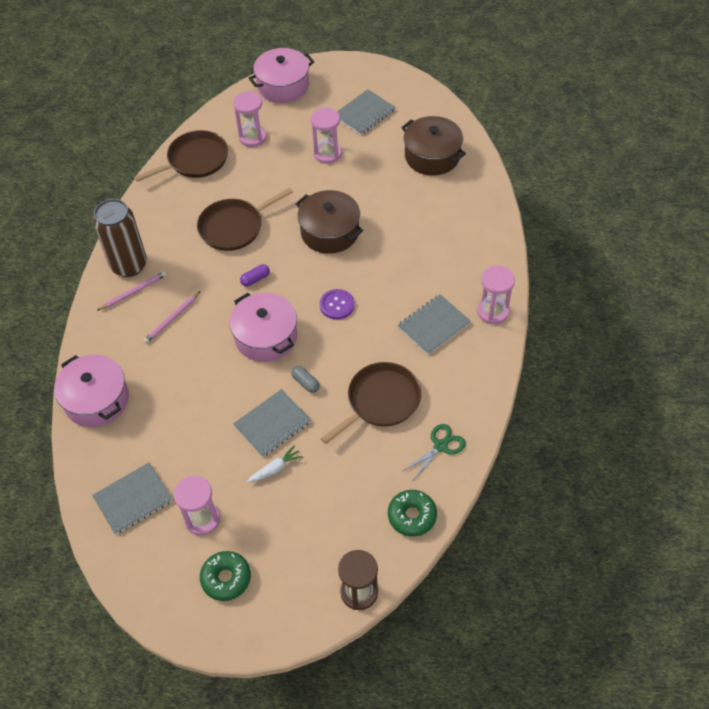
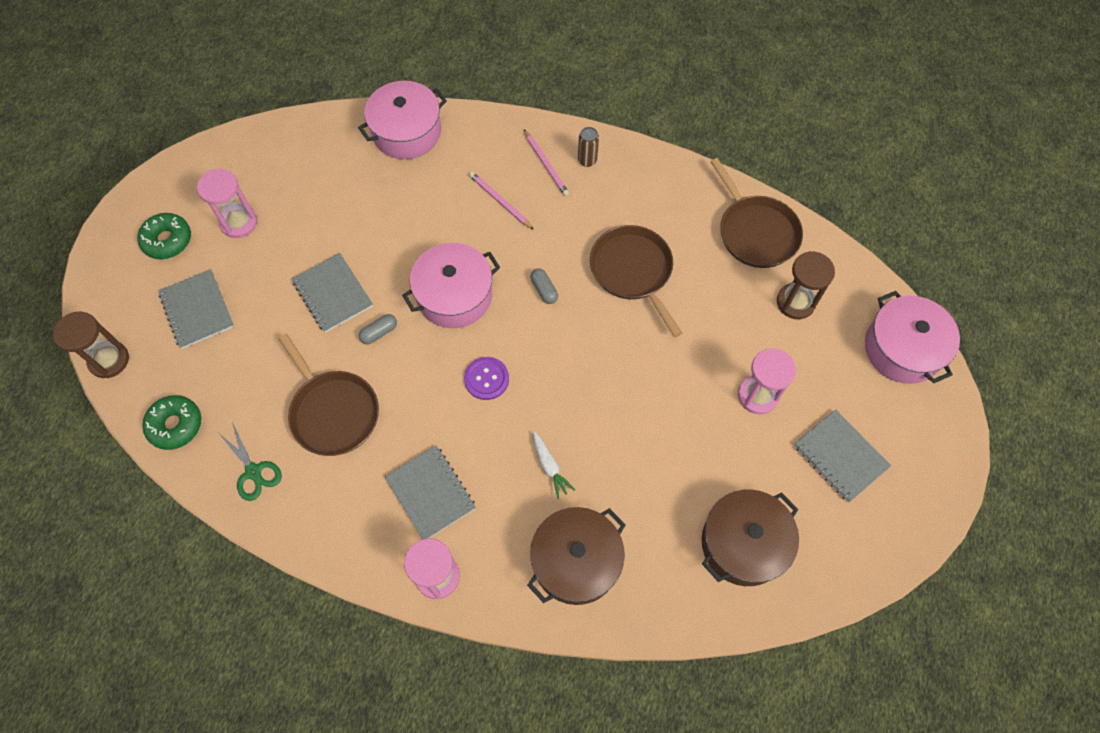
camera: 95 degrees right, 10 degrees up
(129, 265) = (587, 160): brown can -> brown can, size x0.44
(133, 499) = (280, 164): grey notebook -> grey notebook (197, 310)
(253, 137) = (795, 302): pink hourglass -> brown hourglass
(255, 279) = (544, 290): purple capsule -> grey capsule
(275, 469) = (276, 293): white carrot -> white carrot (549, 467)
(330, 232) = (610, 383): brown pot -> brown pot (576, 561)

